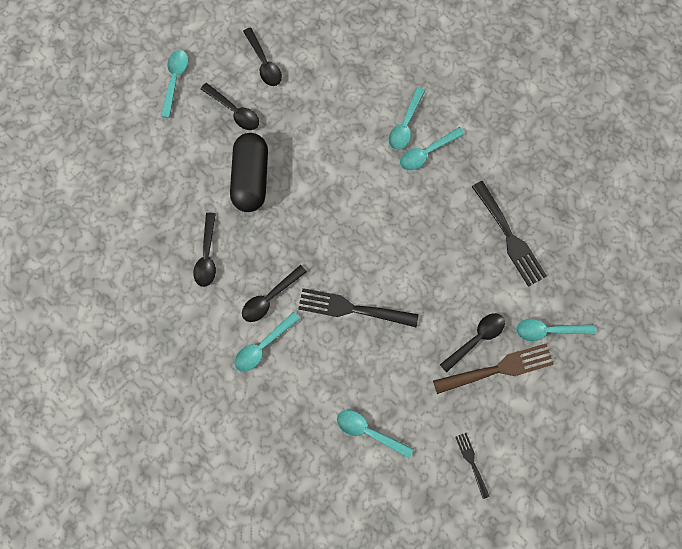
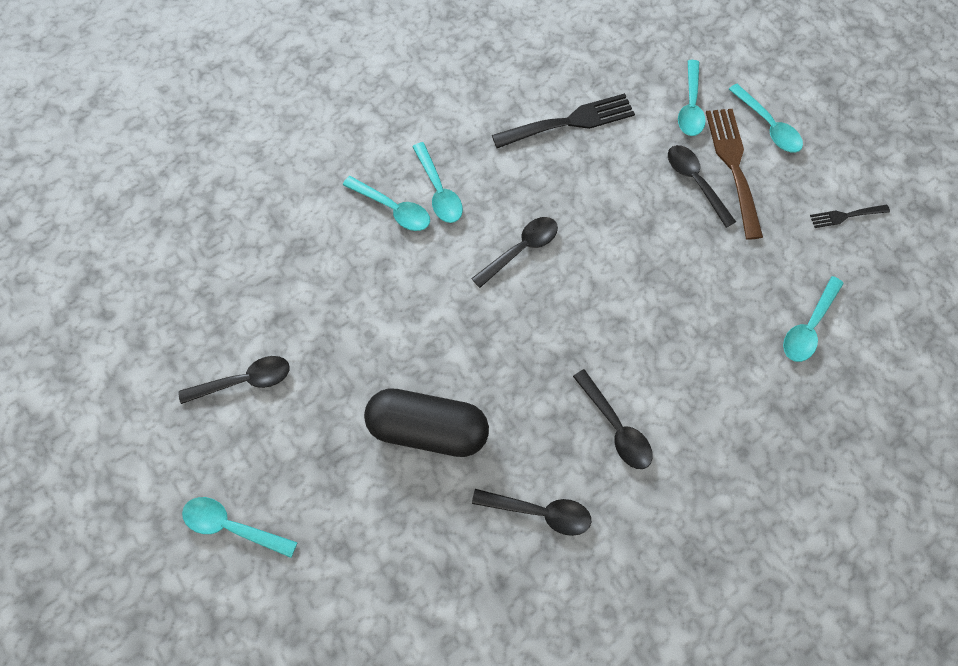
camera: 80 degrees left, 5 degrees down
(234, 111) = (312, 437): black spoon -> black spoon (520, 249)
(263, 346) = (684, 446): turquoise spoon -> turquoise spoon (767, 126)
(352, 309) = (642, 319): black fork -> none

